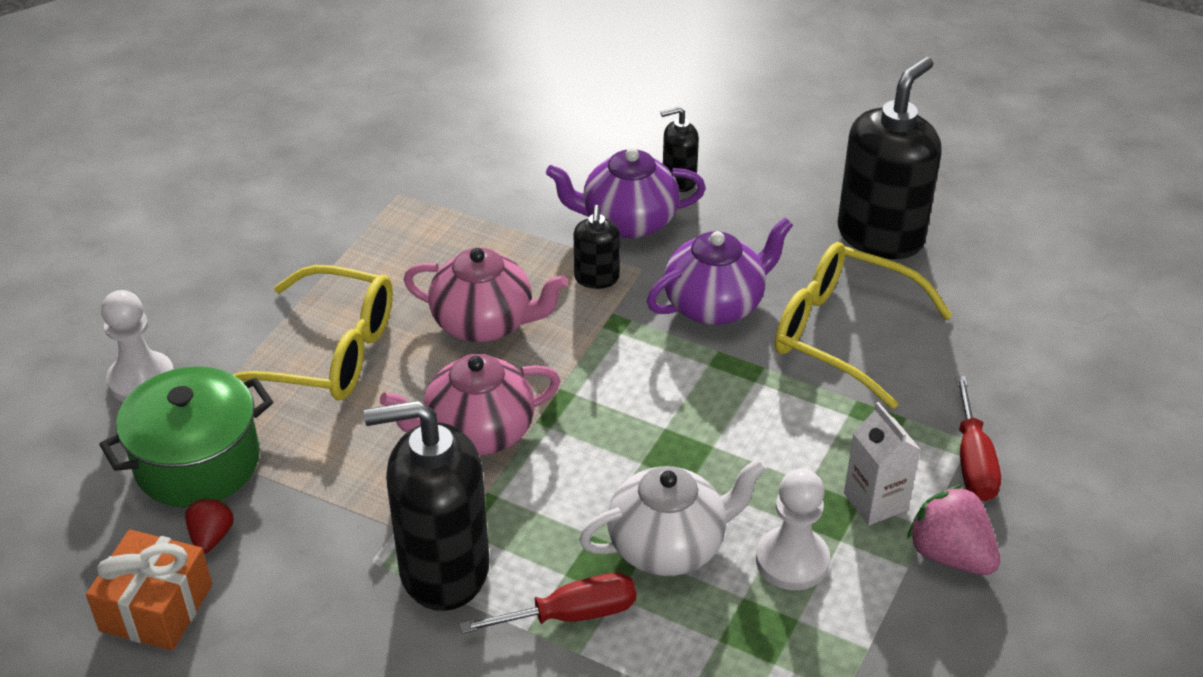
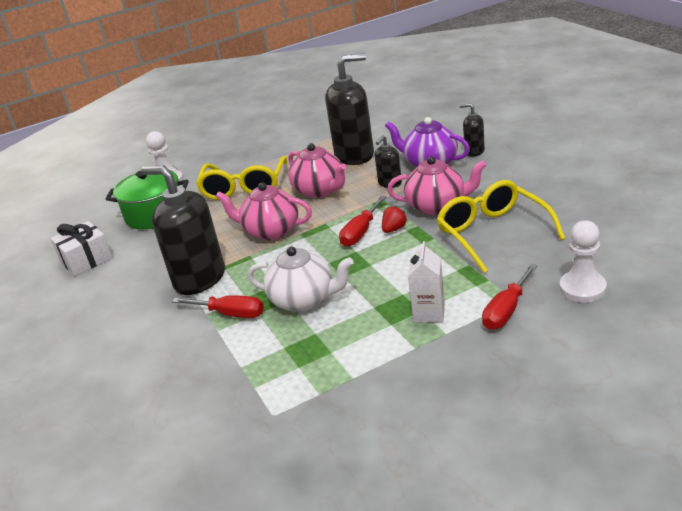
camera: 40 degrees right, 10 degrees down
(156, 608) = (86, 260): orange gift -> white gift
(211, 537) = (131, 241): red strawberry -> red strawberry (394, 229)
(328, 353) = (244, 187): yellow glasses -> yellow glasses turned 45 degrees clockwise
(639, 390) = (360, 232): none -> red screwdriver
(715, 305) = (437, 206): purple teapot -> pink teapot
(792, 561) = (356, 325): white pawn -> white pawn (582, 288)
(880, 236) = (562, 194): black soap dispenser -> black soap dispenser (355, 155)
(950, 555) = (445, 350): pink strawberry -> none

